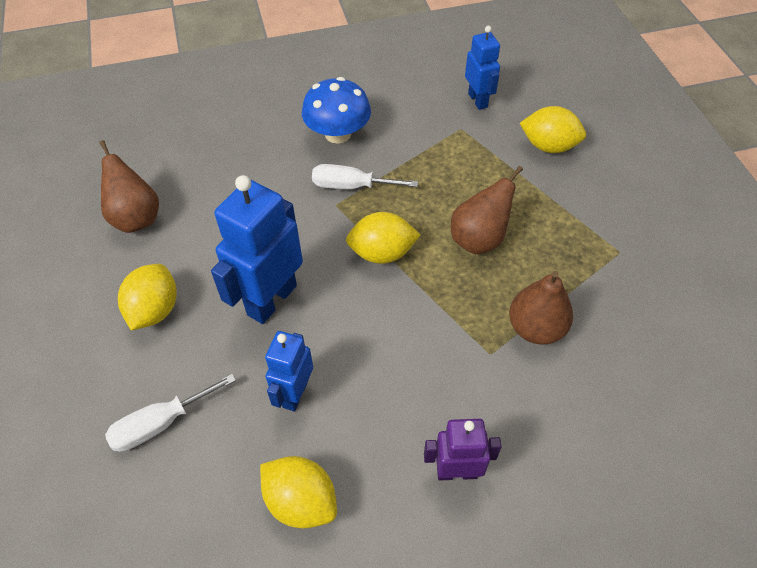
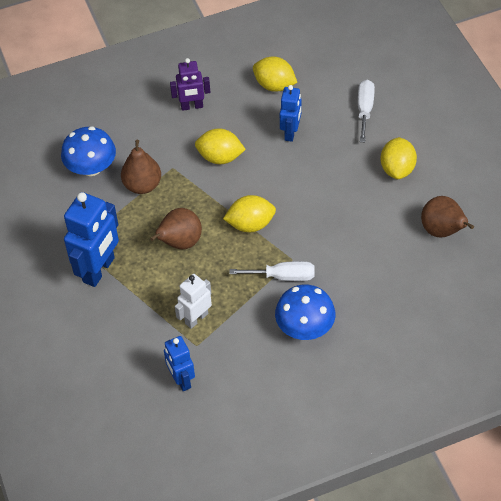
camera: 175 degrees right, 0 degrees up
(161, 424) = (364, 110): white screwdriver -> white screwdriver turned 45 degrees counterclockwise
(271, 300) = (321, 184): blue robot -> blue robot (99, 270)
(460, 153) = (196, 318): none -> white robot
(548, 146) = (120, 334): yellow lemon -> yellow lemon (220, 157)
(620, 369) = (91, 167): none -> blue mushroom

